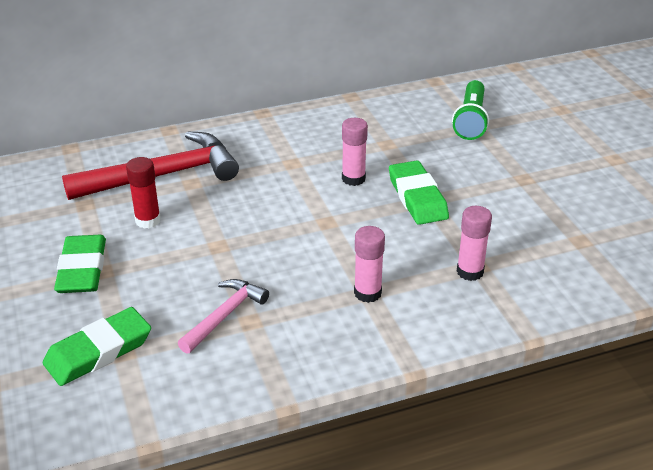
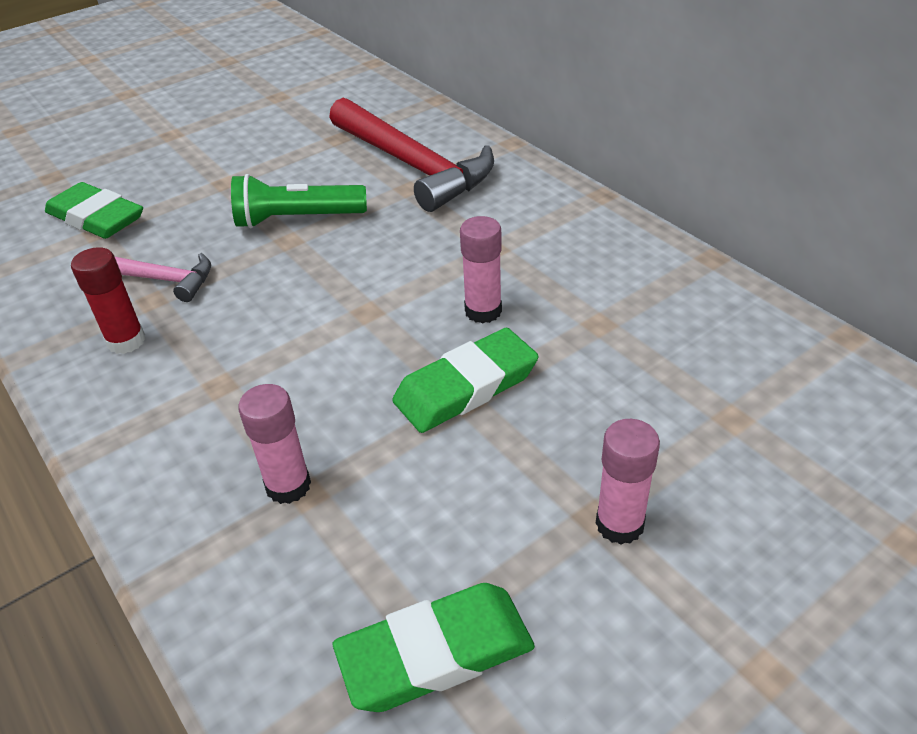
camera: 75 degrees right, 5 degrees up
(82, 269) = (224, 170): green eraser -> green eraser (435, 652)
(148, 220) = (321, 182): red glue stick -> red glue stick (126, 341)
(367, 293) = (217, 384): pink glue stick -> pink glue stick (619, 524)
(470, 120) = (746, 406): green flashlight -> green flashlight (297, 219)

